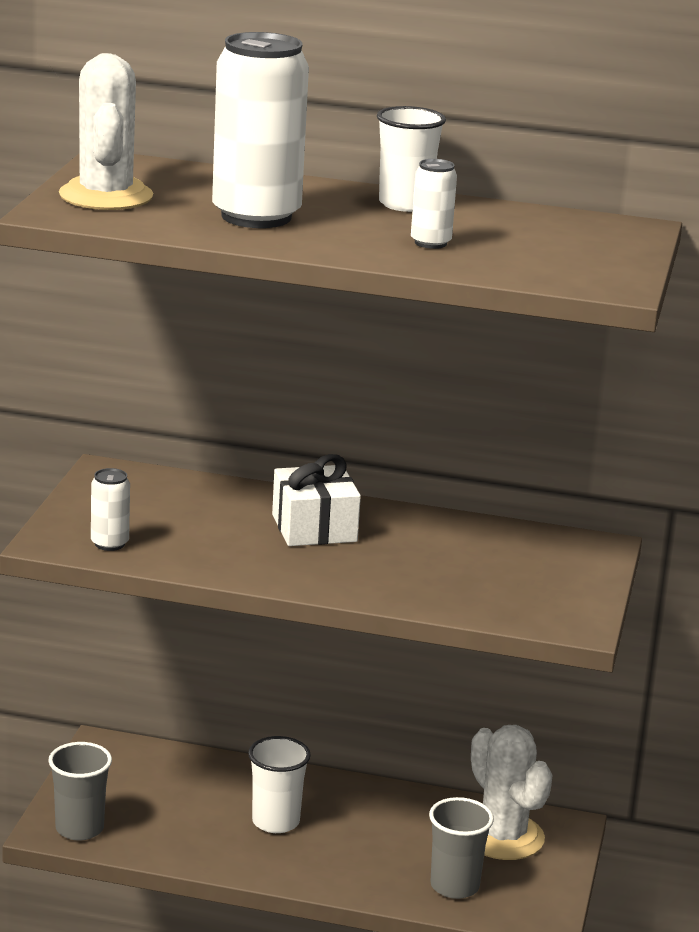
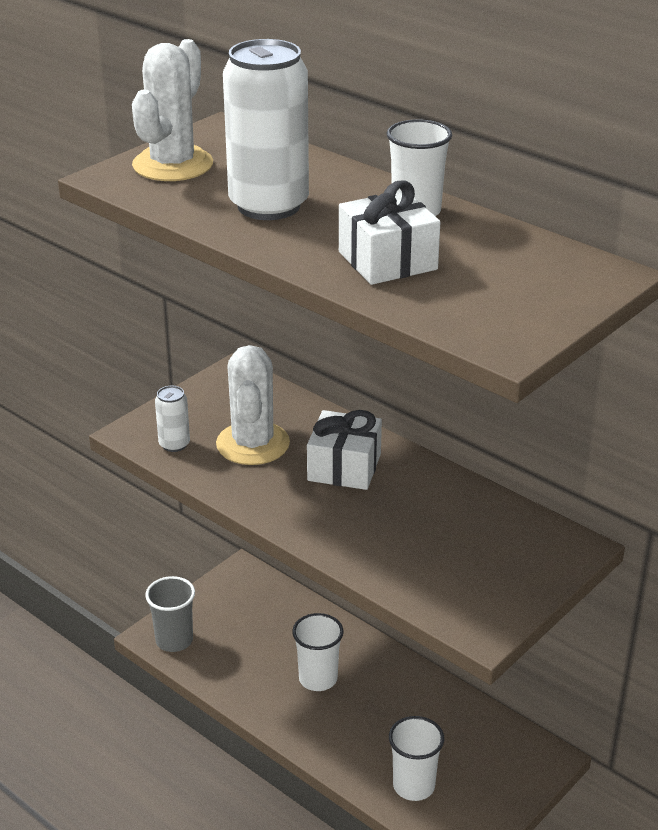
camera: 30 degrees right, 10 degrees up
(430, 243) = (387, 261): white can -> white gift
(454, 886) = (413, 786): grey cup -> white cup
(503, 837) = (486, 751): white cactus -> white cactus (253, 444)

